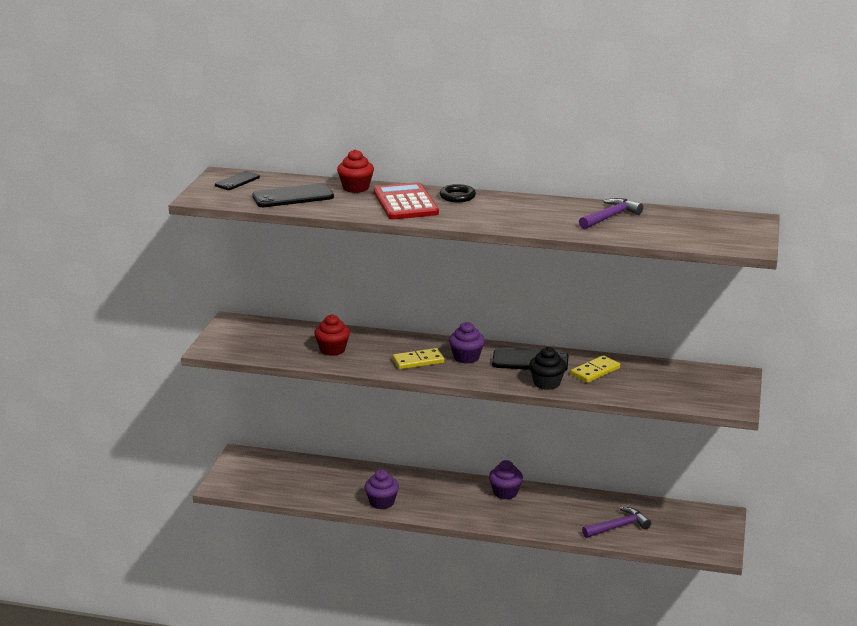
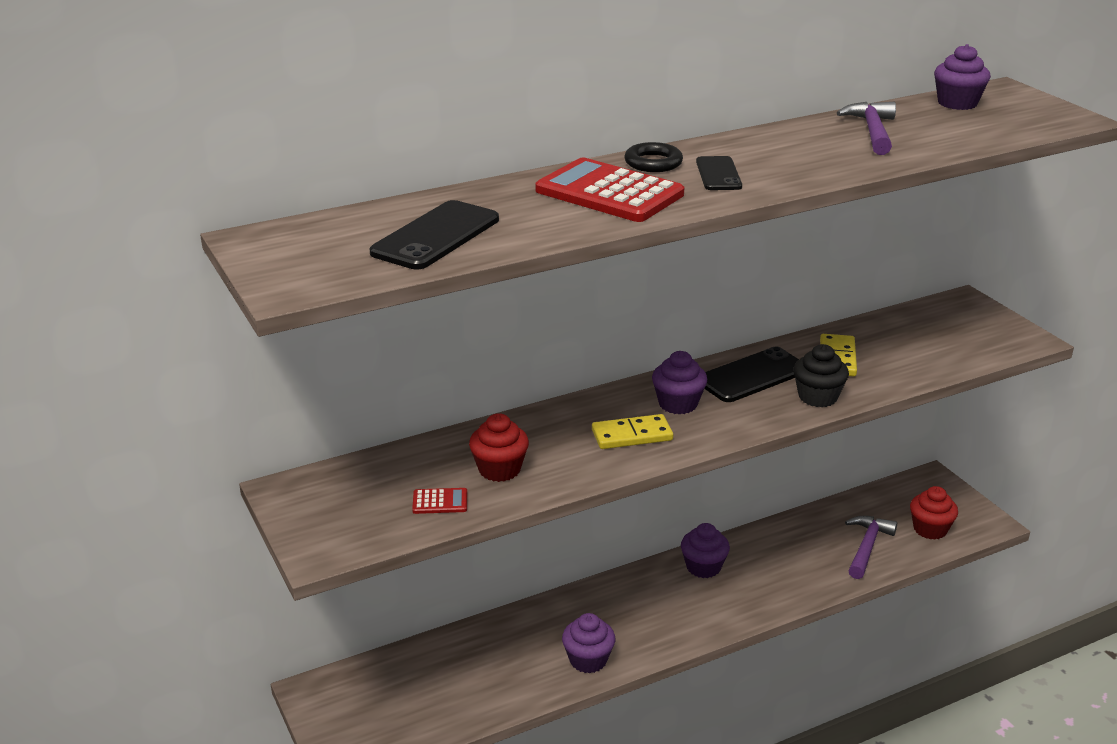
camera: 40 degrees left, 5 degrees up
(237, 181) = (300, 241): black phone -> black phone (718, 174)
(286, 351) = (440, 502): none -> red calculator
(356, 188) = (498, 194): red cupcake -> red cupcake (930, 529)
(418, 361) = (632, 435): yellow domino -> yellow domino turned 45 degrees clockwise
(701, 218) = (957, 103): none -> purple cupcake

